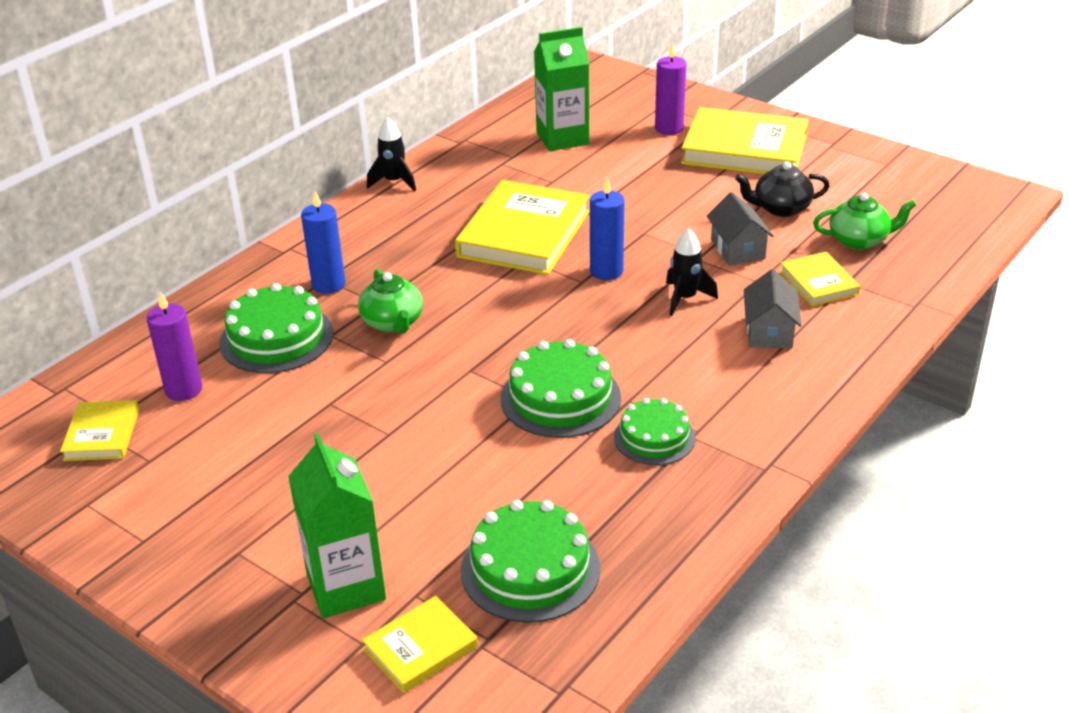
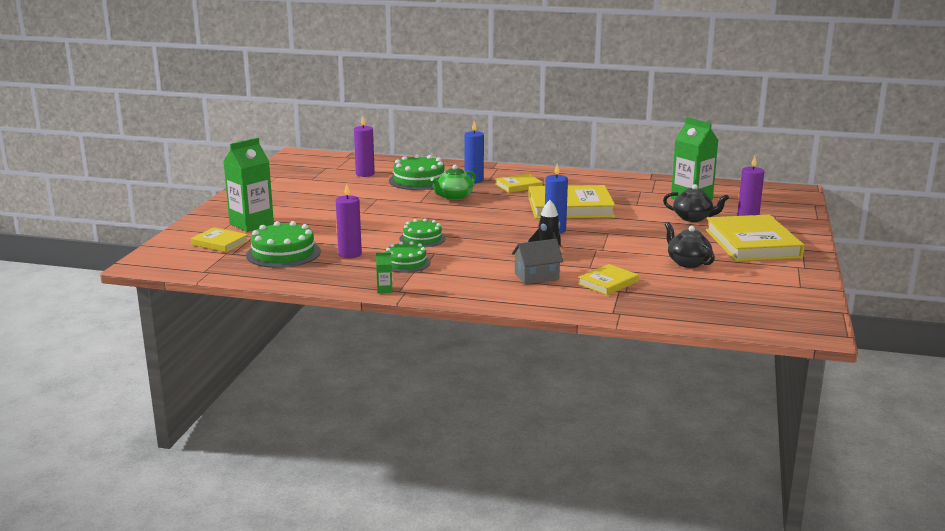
camera: 65 degrees right, 15 degrees down
(102, 434) = (323, 169): yellow book -> yellow book (518, 186)
(394, 182) = (587, 174): black rocket -> none
(560, 398) = (422, 239): green cake -> green cake, size x0.65
(582, 489) = (350, 254): none -> purple candle
(633, 159) = (693, 218): none -> black teapot
(737, 249) = (620, 257): grey house -> none
(754, 483) = (384, 290): none -> green carton
(859, 240) = (677, 289): green teapot -> none

